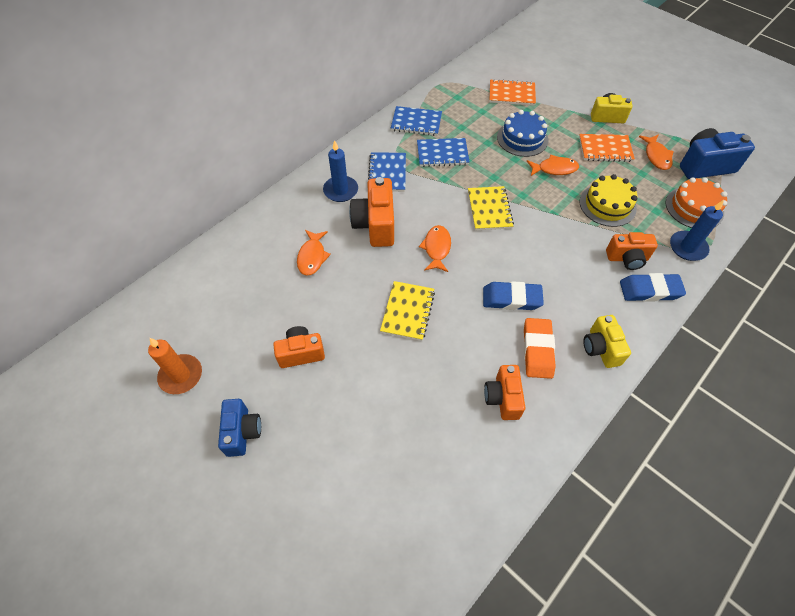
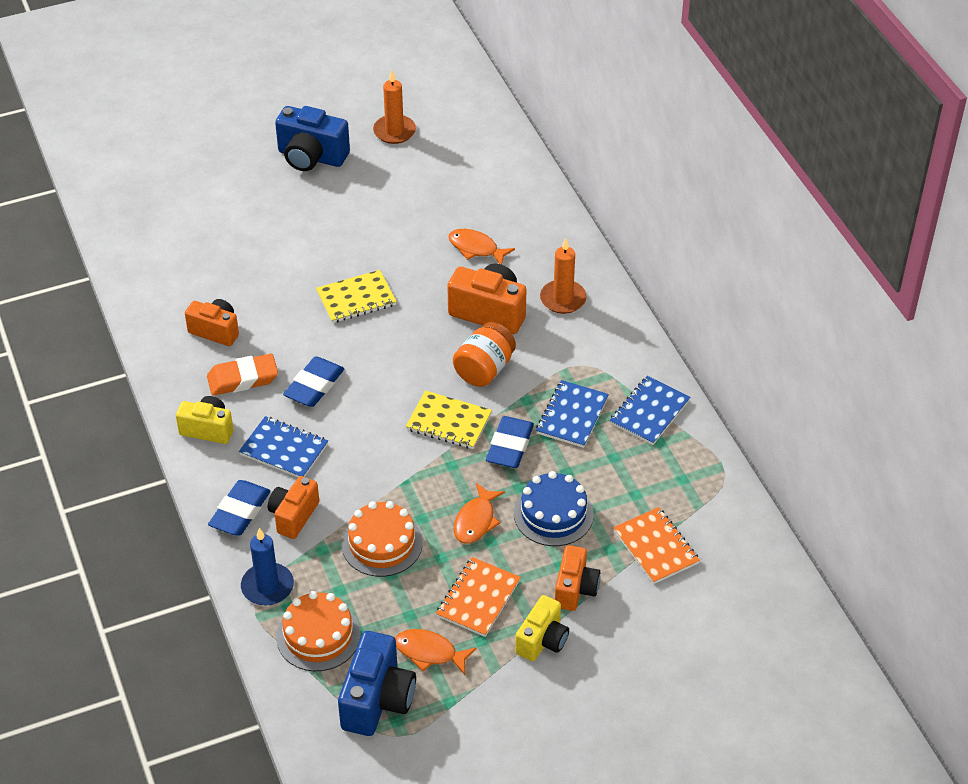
camera: 115 degrees right, 10 degrees down
(242, 432) = (311, 157): blue camera -> blue camera, size x1.51
(301, 353) = (363, 210): orange camera -> orange camera (575, 589)
(340, 190) = (563, 299): blue candle -> orange candle
(387, 173) = (567, 350): blue notebook -> blue notebook (284, 449)
(407, 311) = (356, 298): yellow notebook -> yellow notebook turned 60 degrees counterclockwise
(431, 208) = (484, 369): none -> orange jar
(437, 248) = (421, 351): orange fish -> none
(487, 173) = (510, 446): none -> blue eraser
(511, 94) = (656, 547): orange notebook -> orange notebook turned 60 degrees counterclockwise
(537, 350) = (243, 379): orange eraser -> orange eraser turned 45 degrees counterclockwise
(607, 205) = (382, 543): yellow cake -> orange cake

